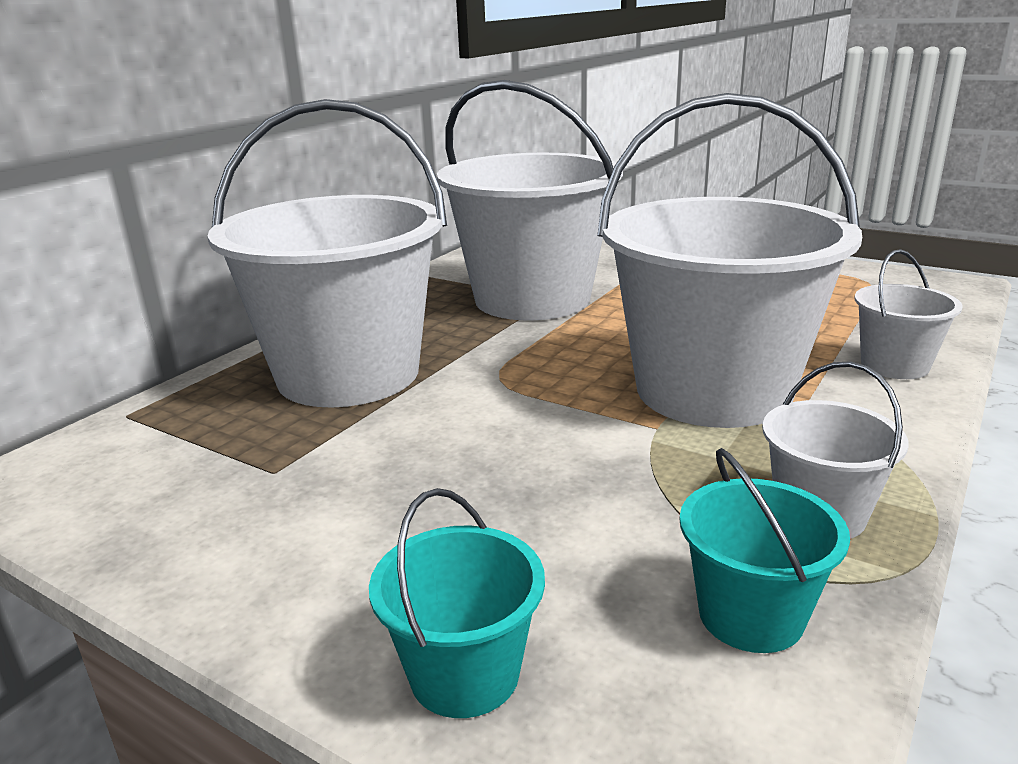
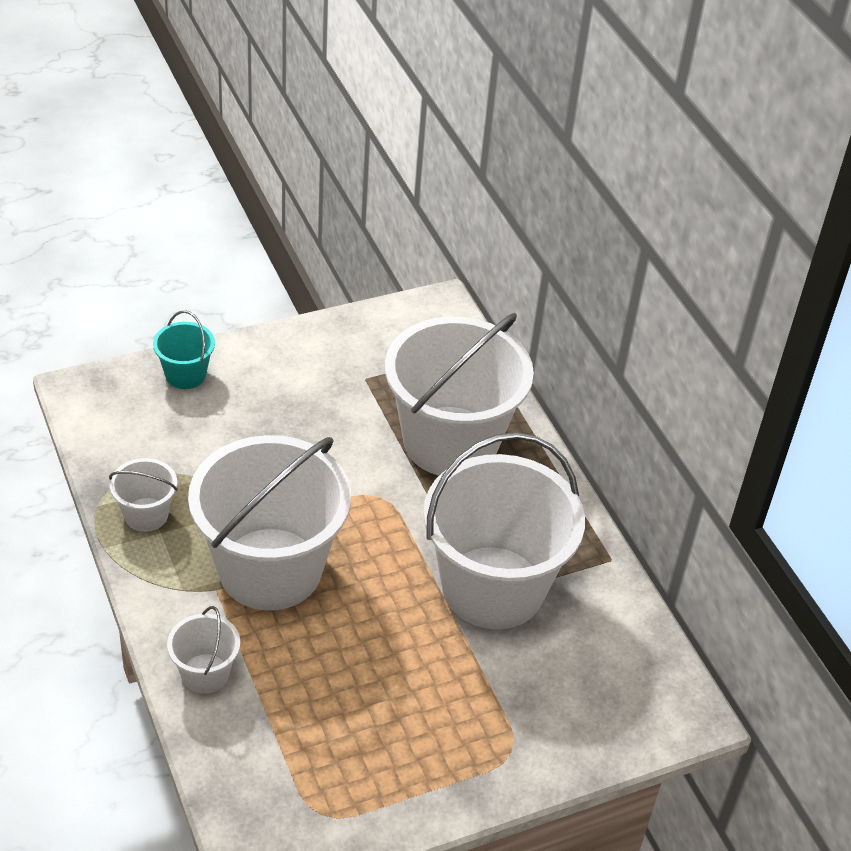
camera: 120 degrees right, 20 degrees up
(750, 615) = (129, 451): turquoise bucket -> none

